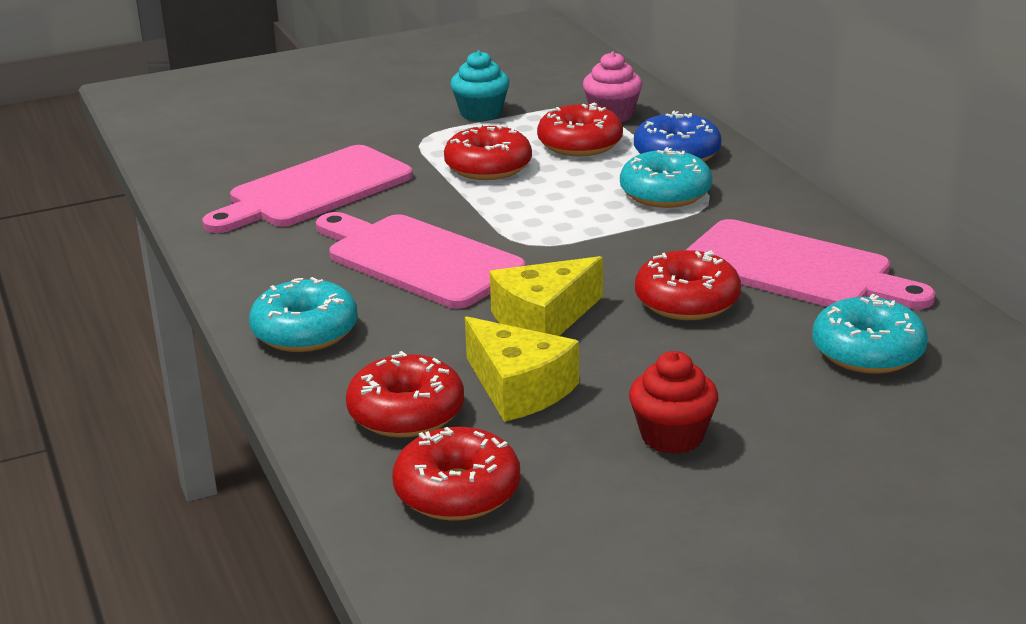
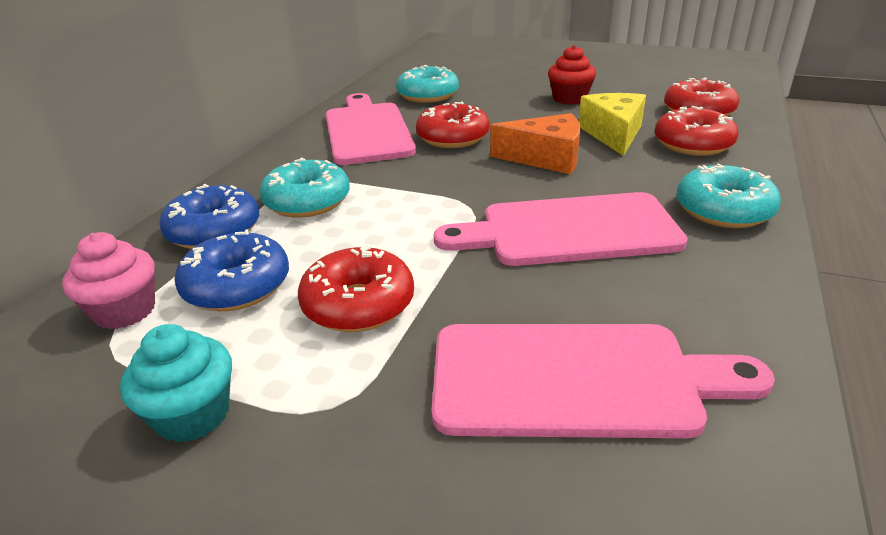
camera: 135 degrees left, 5 degrees up
(418, 260) = (570, 231): pink cutting board -> pink cutting board turned 90 degrees clockwise
(543, 319) = (545, 158): yellow cheese -> orange cheese
(580, 144) = (237, 286): red donut -> blue donut

